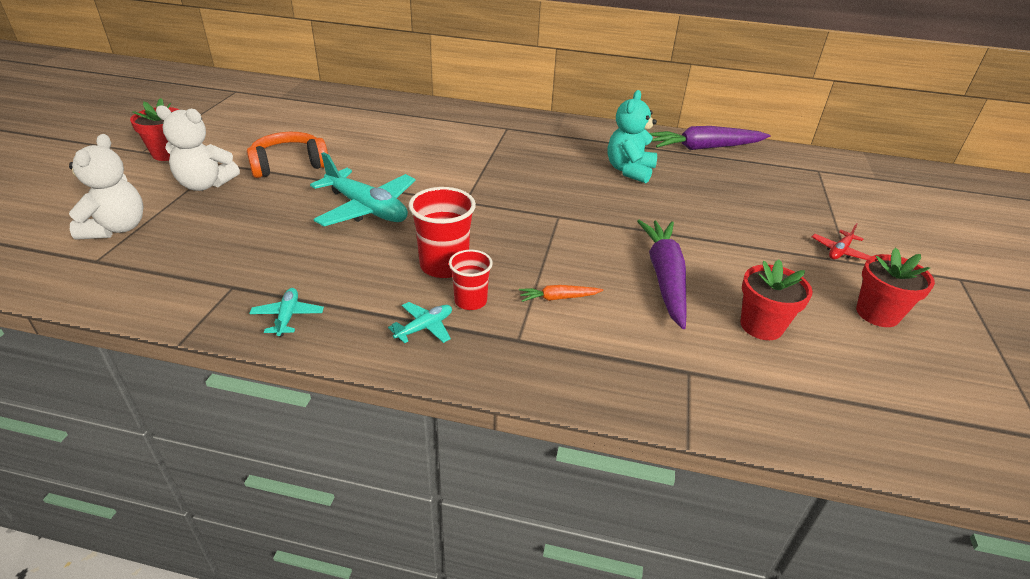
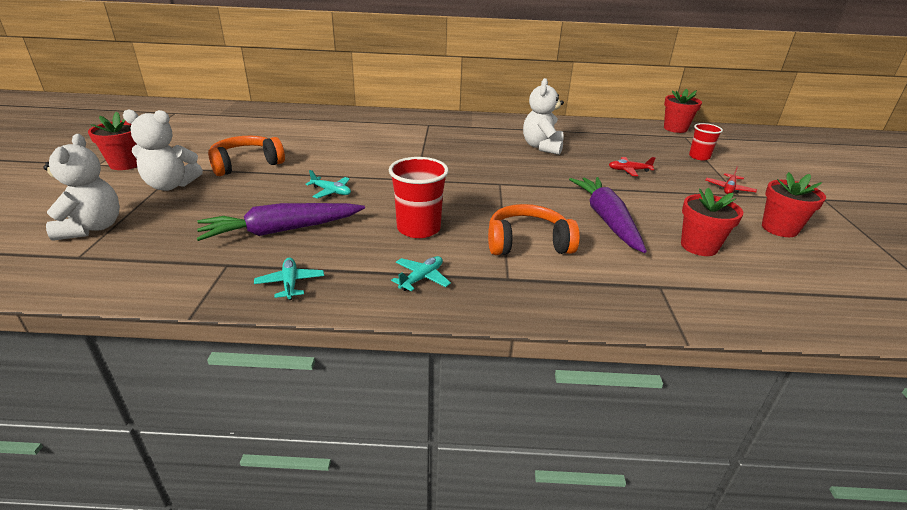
camera: 10 degrees left, 5 degrees down
(367, 209) = (331, 192): turquoise plane -> turquoise plane, size x0.47
(470, 301) = (453, 253): red cup -> red cup (699, 157)
(558, 298) = (527, 243): orange carrot -> orange headphones
(629, 171) = (542, 147): turquoise teddy bear -> white teddy bear
(705, 148) = (593, 127): purple carrot -> purple carrot (281, 230)
(722, 213) = (629, 170): none -> red plane
(811, 158) = (675, 128): none -> red flower pot

